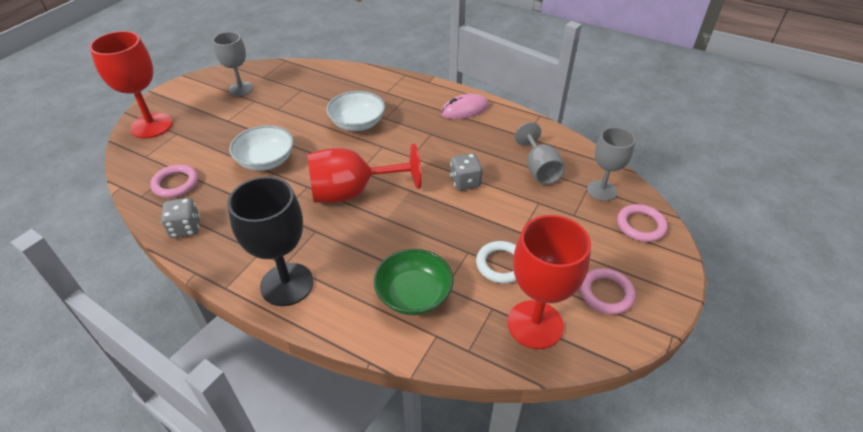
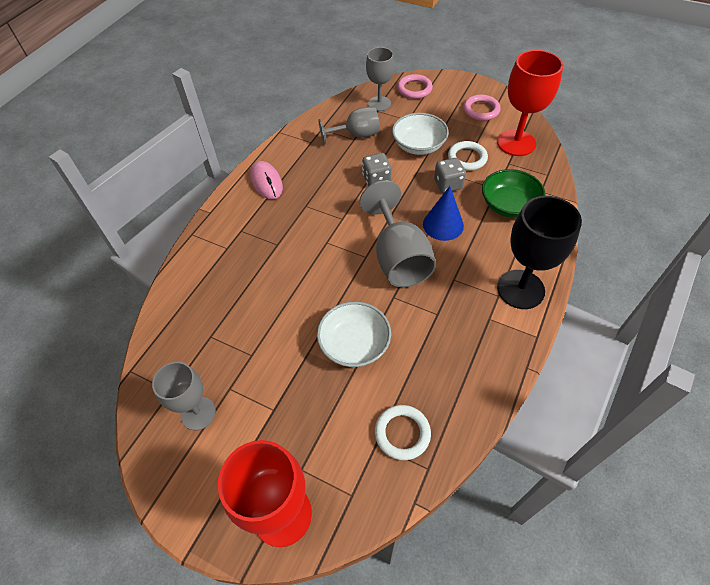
camera: 90 degrees left, 10 degrees up
(175, 184) = (402, 433): pink ring -> white ring
(185, 228) = (471, 397): grey dice -> grey dice (448, 184)
(352, 192) = (398, 258): red goblet -> grey goblet
(357, 123) = (286, 268): white bowl -> white bowl (418, 145)
(391, 230) = (443, 225): none -> blue cone

